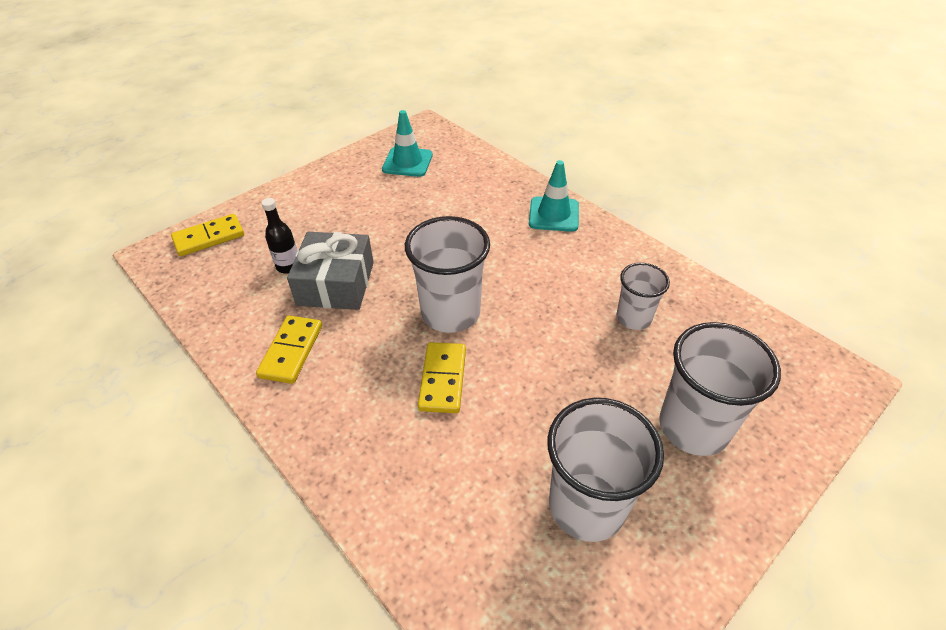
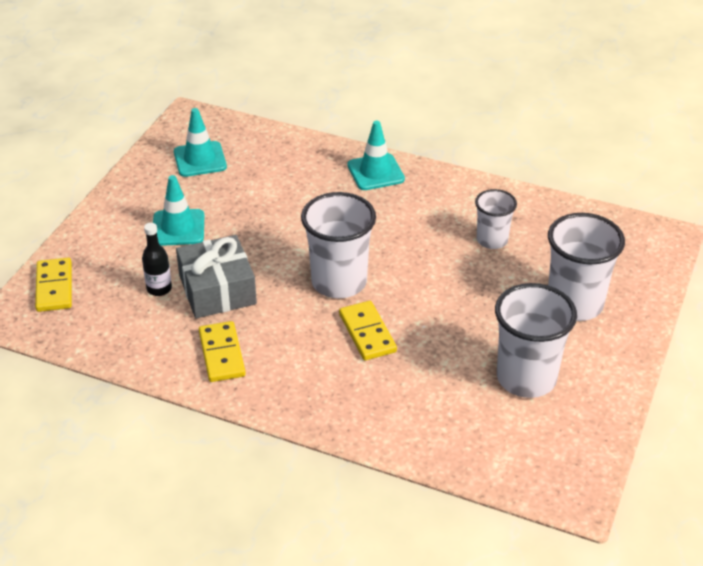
camera: 25 degrees left, 5 degrees down
(209, 237) = (54, 287): yellow domino -> yellow domino turned 45 degrees counterclockwise
(346, 215) = (178, 228): none -> turquoise traffic cone

